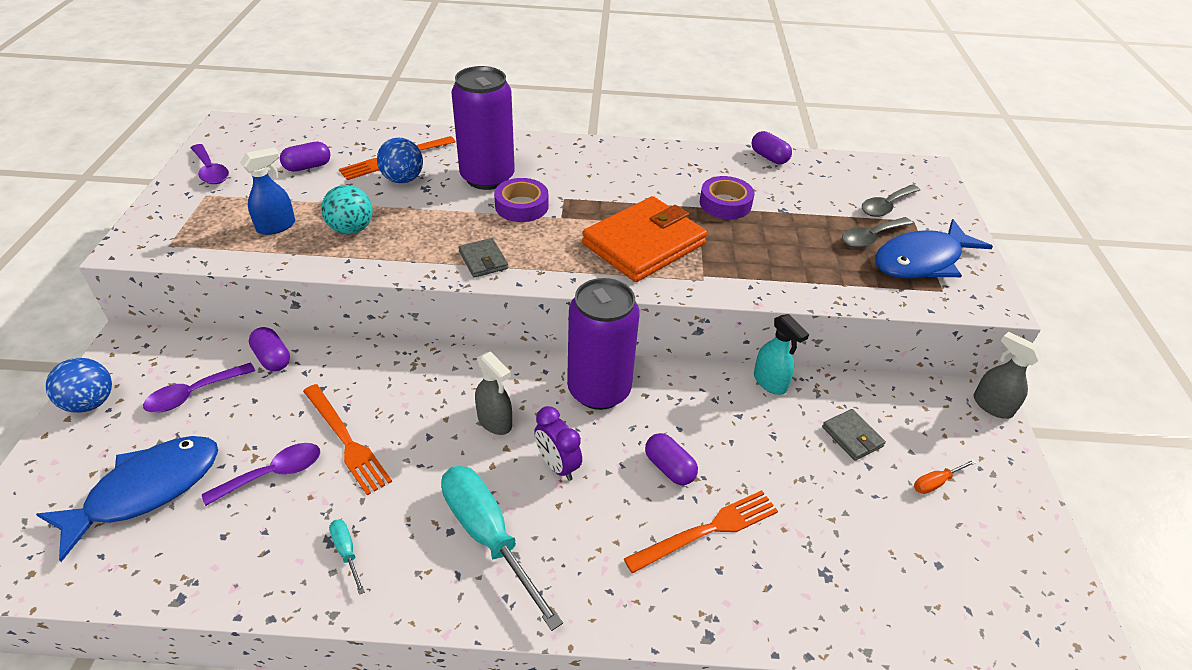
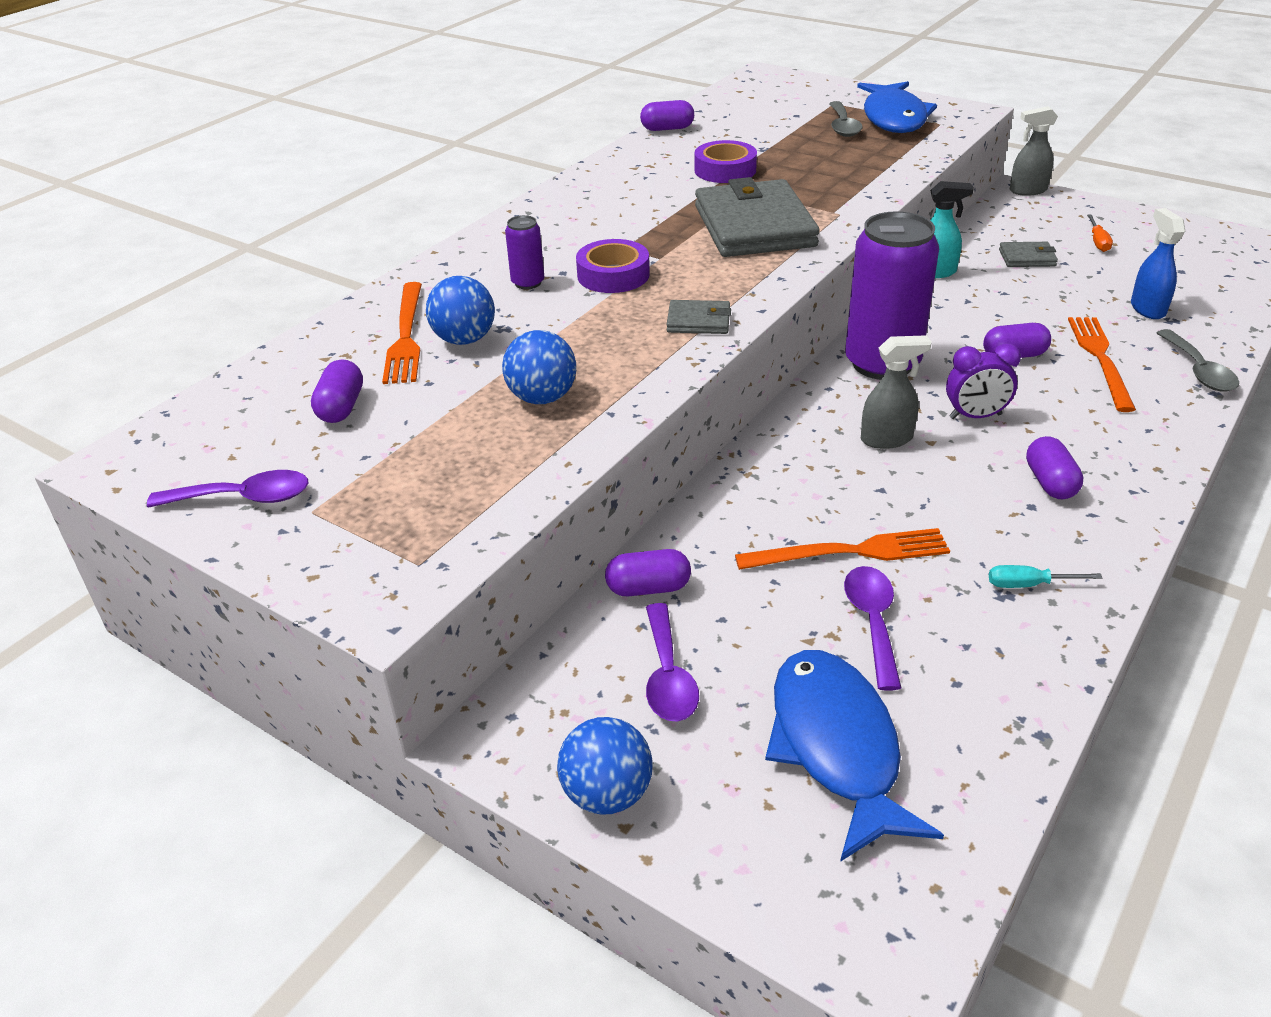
camera: 55 degrees left, 5 degrees down
(276, 226) = (472, 457): blue spray bottle -> blue spray bottle (1147, 309)
(351, 229) = (542, 398): turquoise ball -> blue ball
(487, 177) = (528, 283): purple can -> purple can, size x0.43
(488, 536) = (1050, 482): turquoise screwdriver -> purple capsule
(644, 244) = (754, 226): orange wallet -> grey wallet
(885, 206) = (802, 106): grey spoon -> grey spoon (1198, 371)

